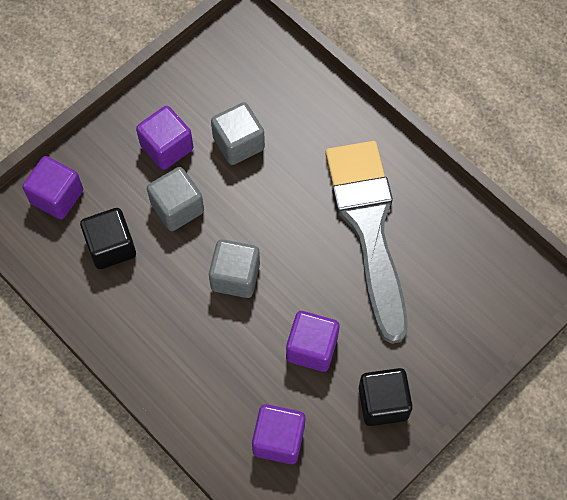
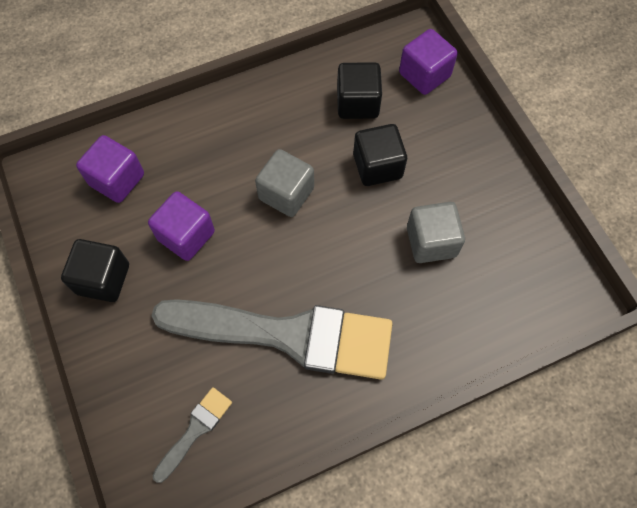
camera: 110 degrees right, 0 degrees up
(167, 147) = (447, 176): purple cube -> none
(177, 208) = (377, 166): grey cube -> black cube
(475, 268) = (195, 430): none -> grey brush

